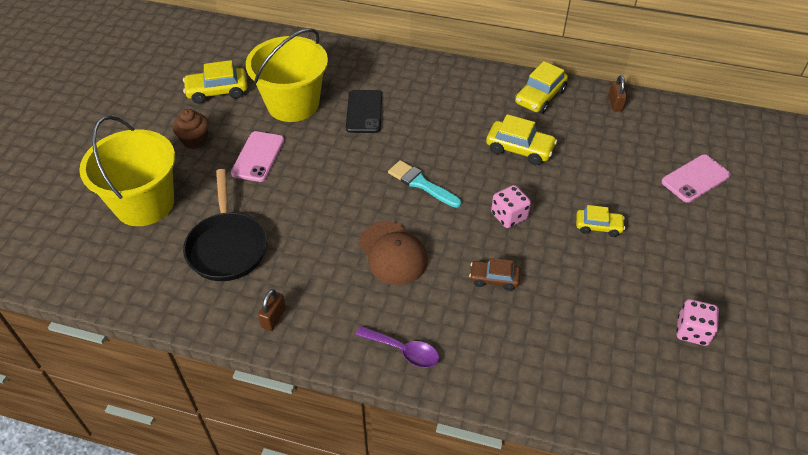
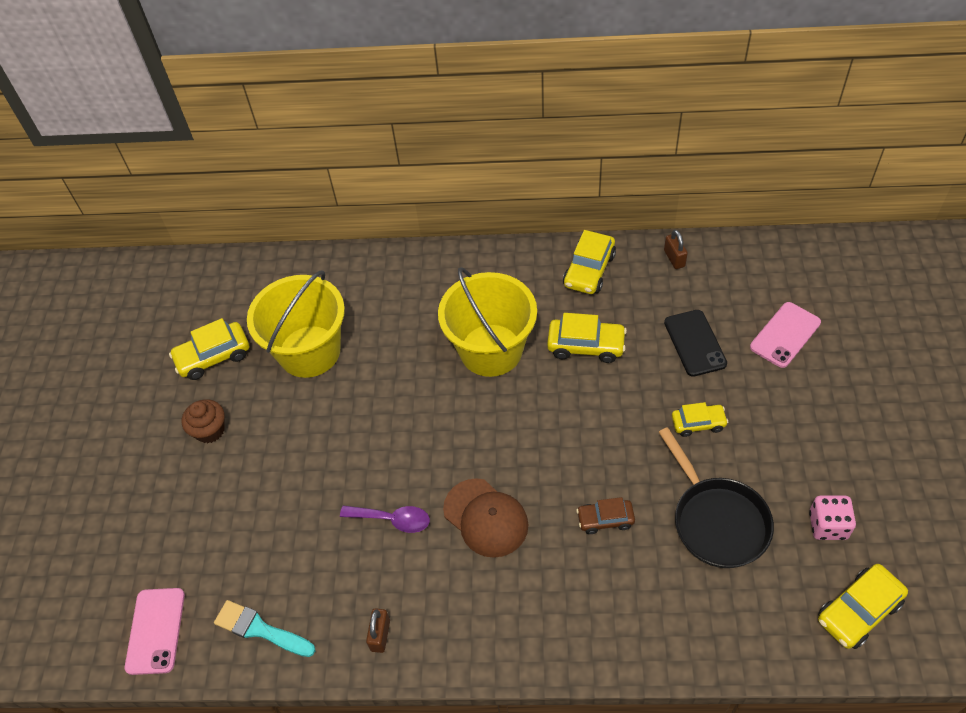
camera: 10 degrees left, 5 degrees up
(144, 204) = (181, 531): yellow bucket -> yellow bucket (491, 350)
(227, 246) = (297, 560): black pan -> black pan (717, 521)
(258, 156) = (292, 433): pink phone -> pink phone (156, 631)
(364, 112) = (396, 341): black phone -> black phone (695, 343)
(403, 351) = (535, 635): purple spoon -> purple spoon (392, 520)
(421, 184) = (490, 420): turquoise brush -> turquoise brush (260, 629)
(509, 216) = (599, 436): pink dice -> none
(701, 406) = (858, 611): none -> yellow car

